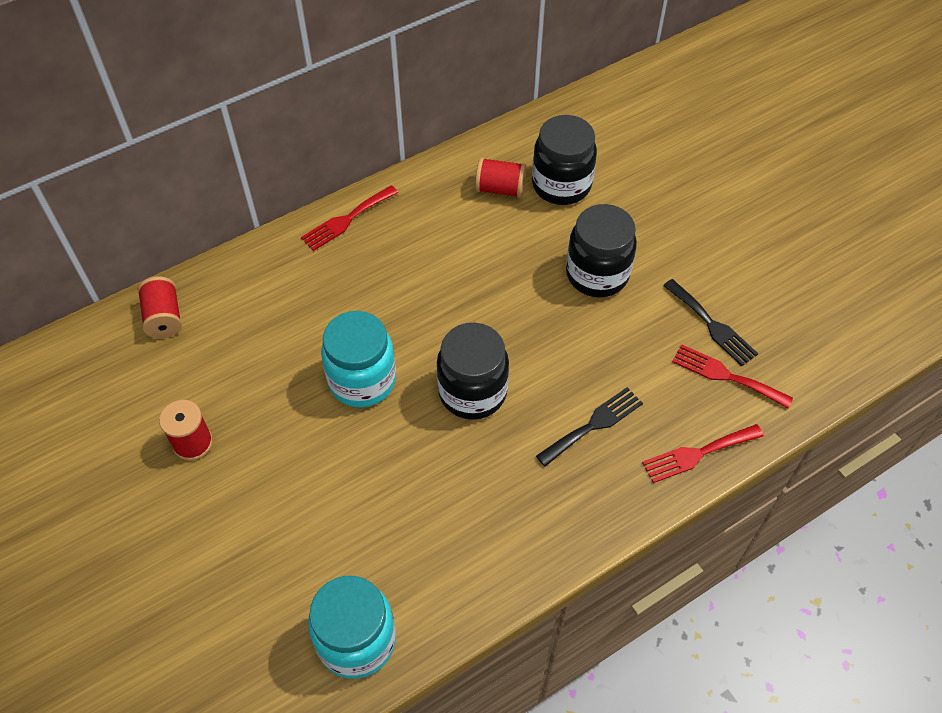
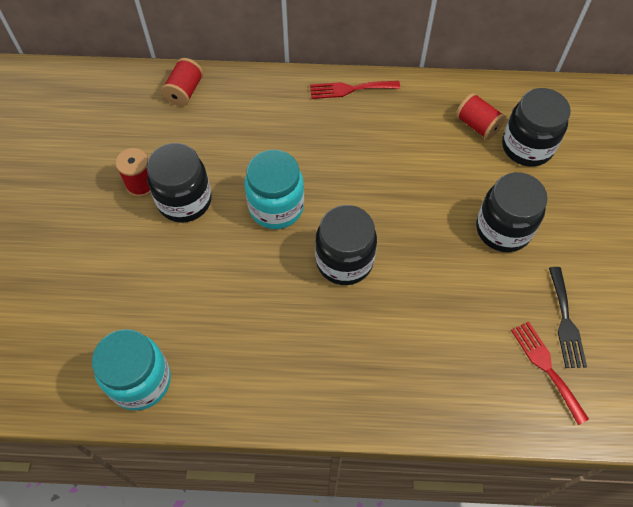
camera: 35 degrees right, 5 degrees up
(257, 431) = (184, 201): none -> black jar
(593, 425) = (413, 339): black fork -> none
(697, 454) = (476, 412): red fork -> none

